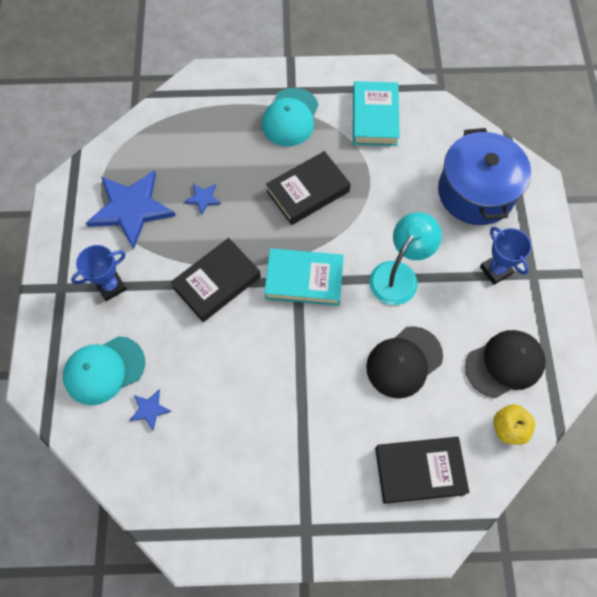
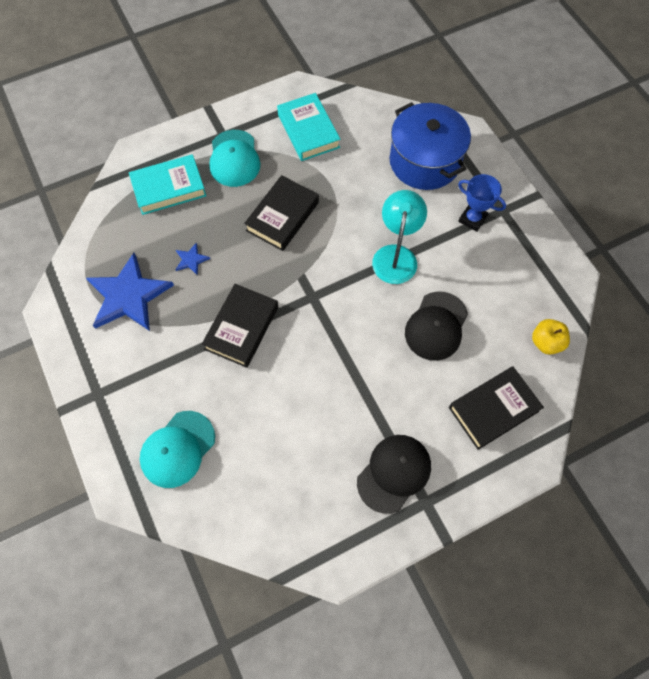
camera: 25 degrees left, 0 degrees up
(111, 286) = (145, 372): blue trophy -> none
(150, 409) = (238, 464): blue star -> none
(304, 279) = (317, 293): turquoise book -> turquoise book (169, 188)
(504, 364) = (517, 292): black cap -> black cap (394, 473)

